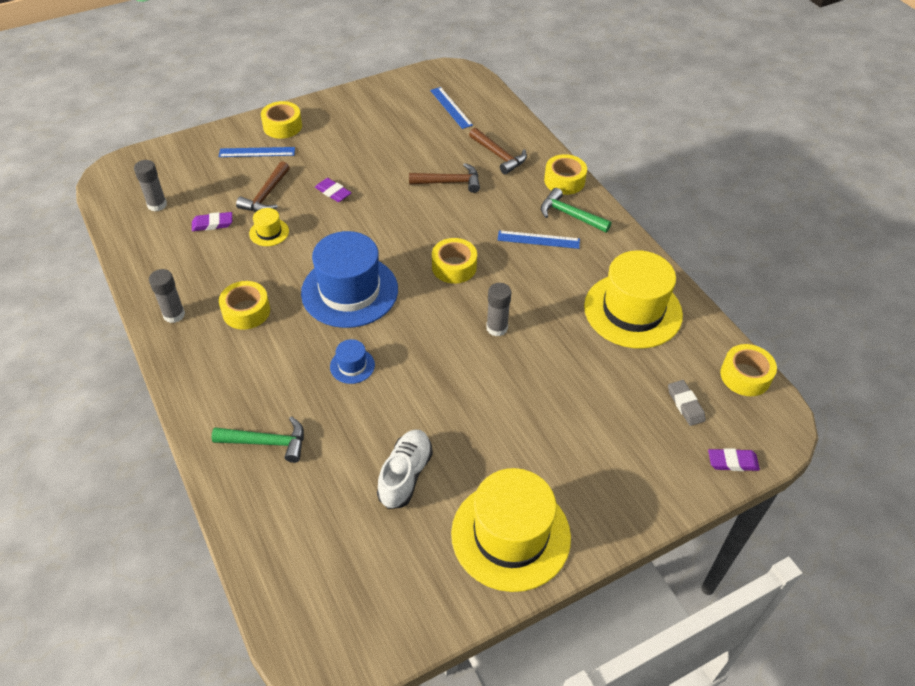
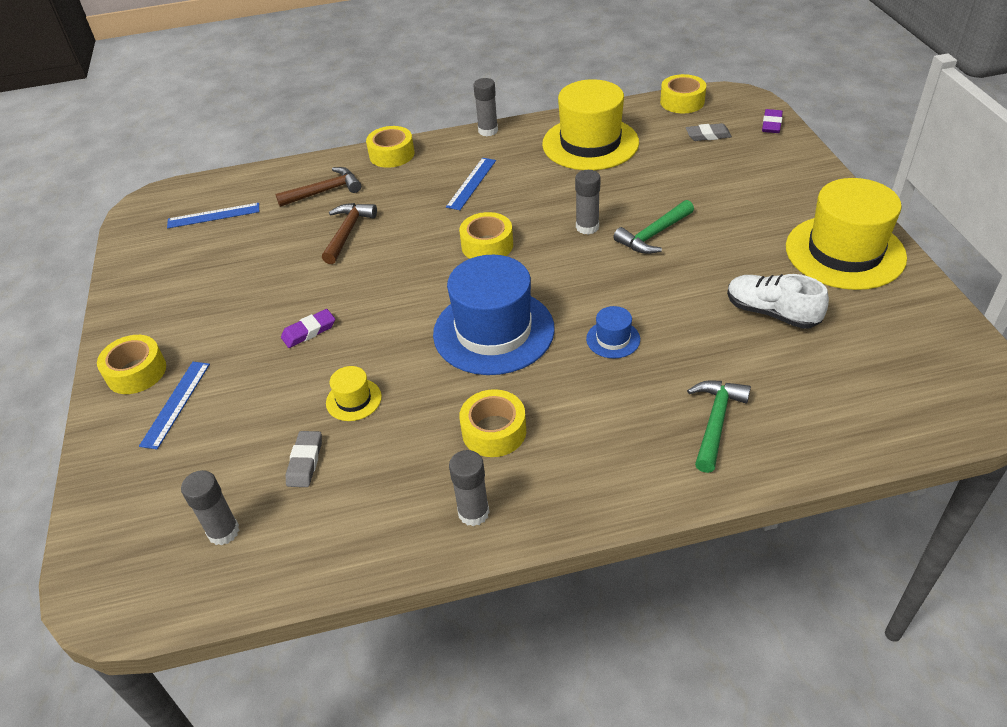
camera: 70 degrees left, 5 degrees down
(212, 224) = (305, 462): purple eraser -> grey eraser
(266, 195) = (277, 398): brown hammer -> none
(570, 215) = (445, 159): green hammer -> green hammer (653, 235)
(626, 234) = (488, 131): none -> grey glue stick

